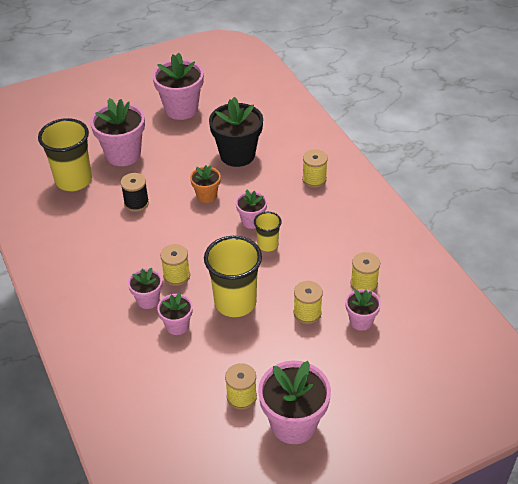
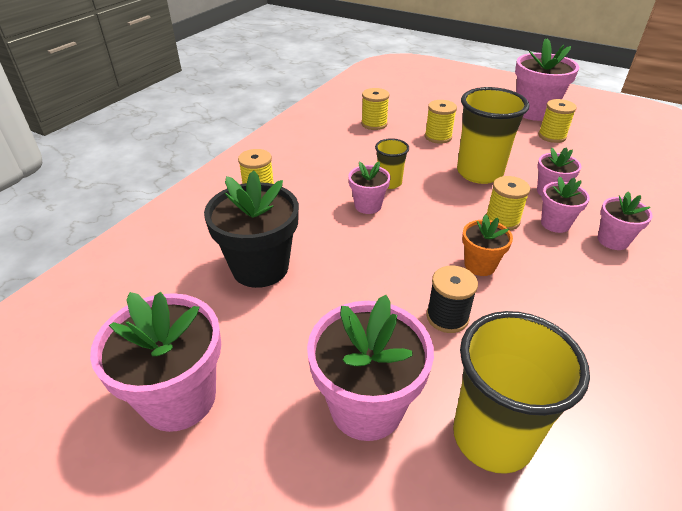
camera: 125 degrees left, 5 degrees down
(206, 196) = (364, 257): orange flower pot -> orange flower pot (480, 265)
(361, 321) = (413, 115): pink flower pot -> pink flower pot (612, 240)

